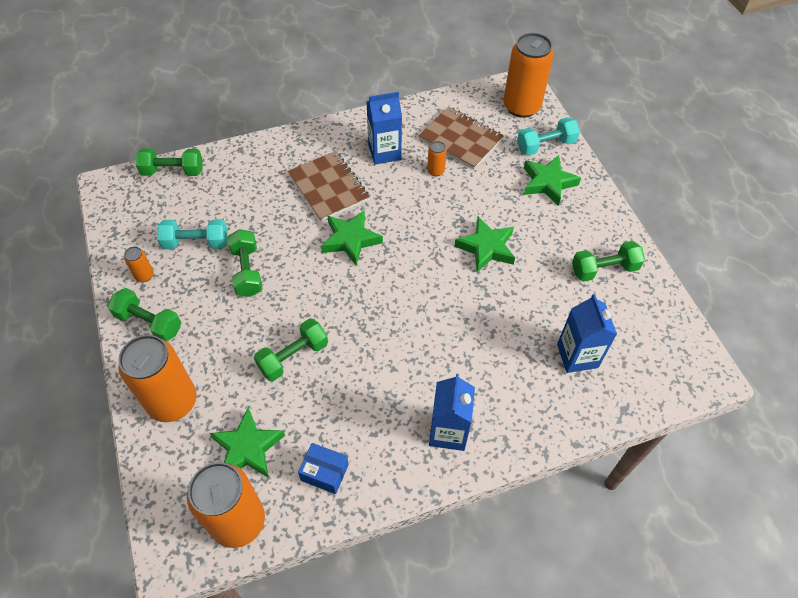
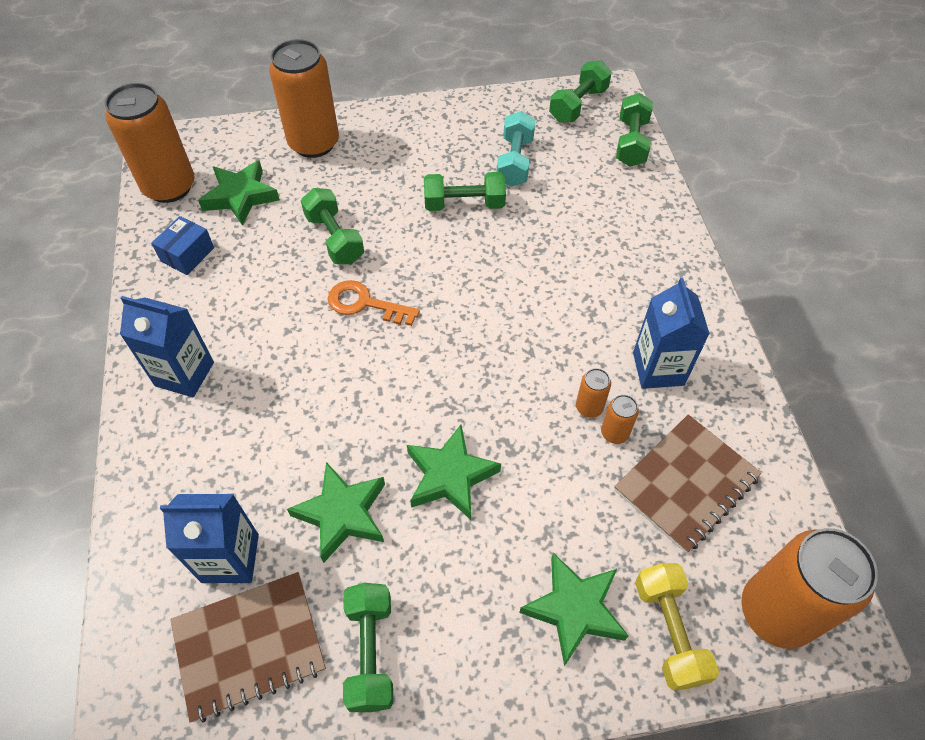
camera: 100 degrees right, 0 degrees up
(144, 275) = (476, 121): orange can -> orange can (589, 407)
(149, 322) = (413, 126): green dumbbell -> green dumbbell (578, 105)
(329, 187) = (591, 293): brown notebook -> brown notebook (249, 646)
(350, 240) = (494, 308): green star -> green star (342, 514)
(359, 320) = (365, 304): none -> orange key
(545, 145) = (669, 631): turquoise dumbbell -> yellow dumbbell

